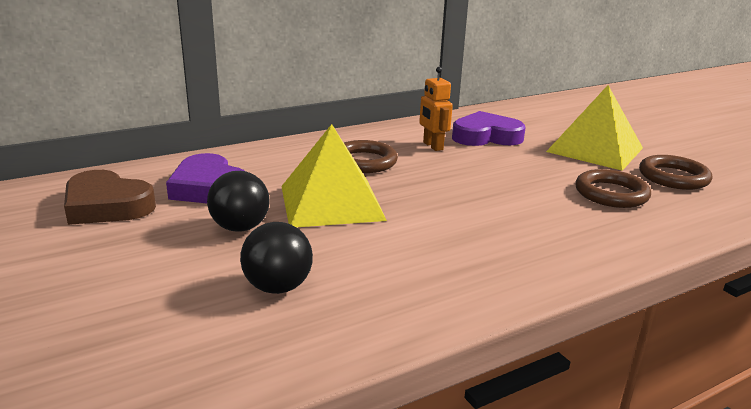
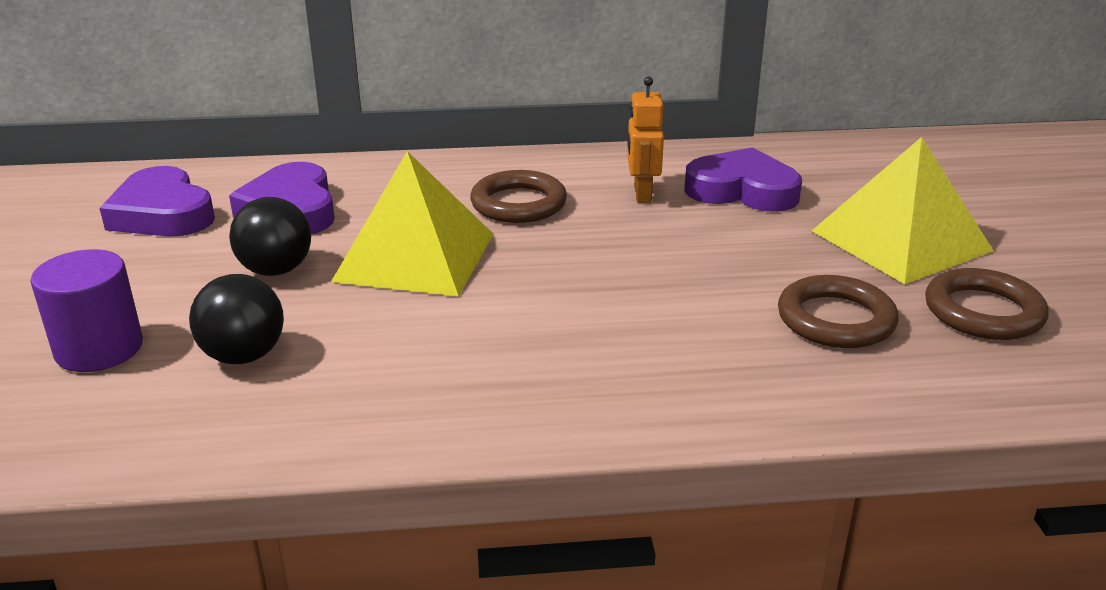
camera: 25 degrees right, 5 degrees up
(107, 206) = (162, 213): brown heart -> purple heart
(153, 307) = (99, 349): none -> purple cylinder

